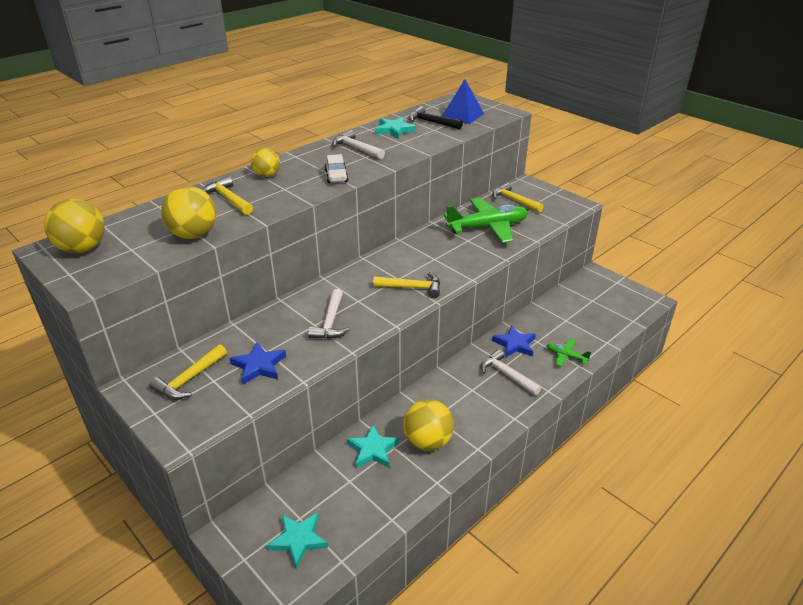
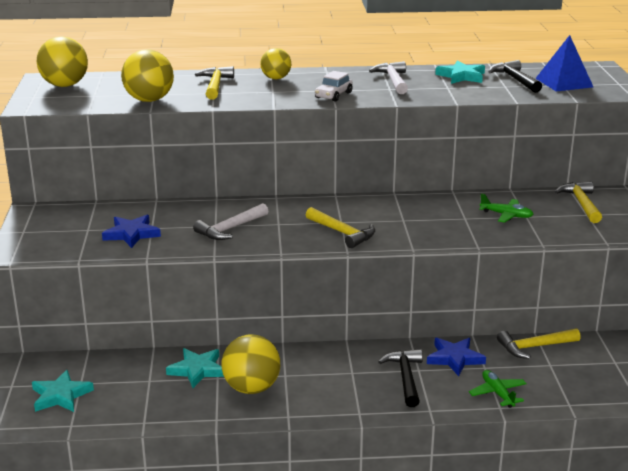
camera: 40 degrees right, 10 degrees down
(189, 379) = (73, 222): yellow hammer -> yellow hammer (534, 347)
(487, 227) = (506, 215): green plane -> green plane, size x0.47
(506, 375) = (405, 377): white hammer -> black hammer

